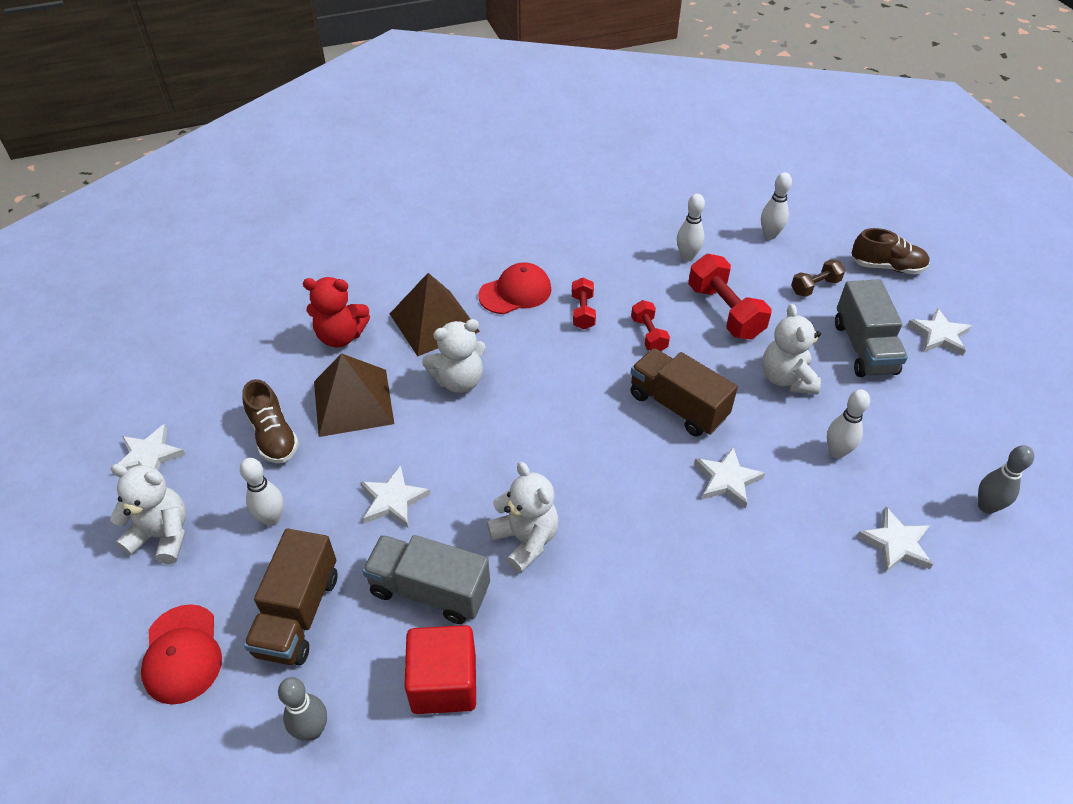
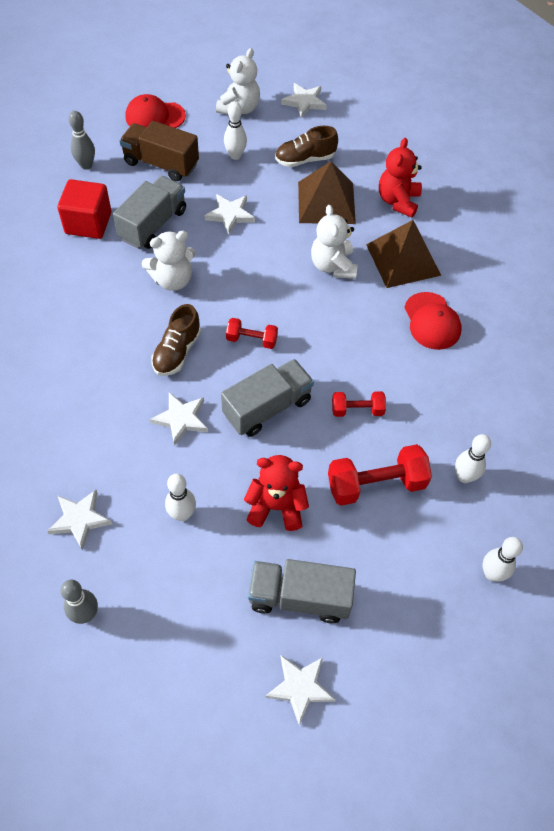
camera: 100 degrees right, 10 degrees up
(583, 312) = (397, 366): red dumbbell -> red dumbbell (251, 340)
(677, 406) = (267, 408): brown truck -> grey truck
(786, 379) = (276, 506): white teddy bear -> red teddy bear
(815, 287) = (398, 587): brown dumbbell -> none
(887, 267) = (420, 685): brown shoe -> brown shoe (177, 352)

